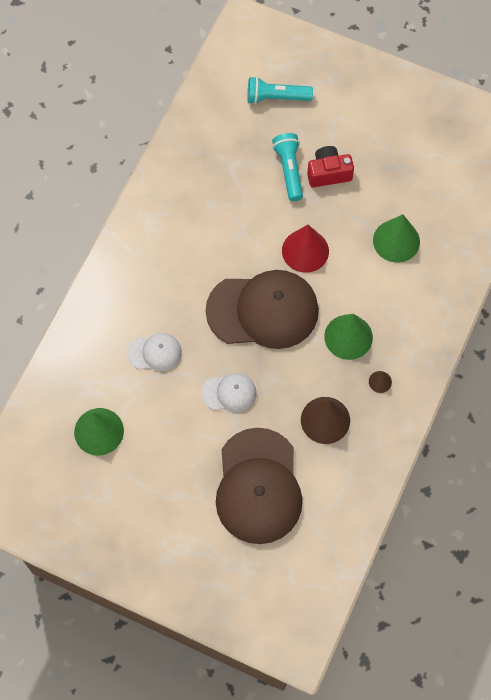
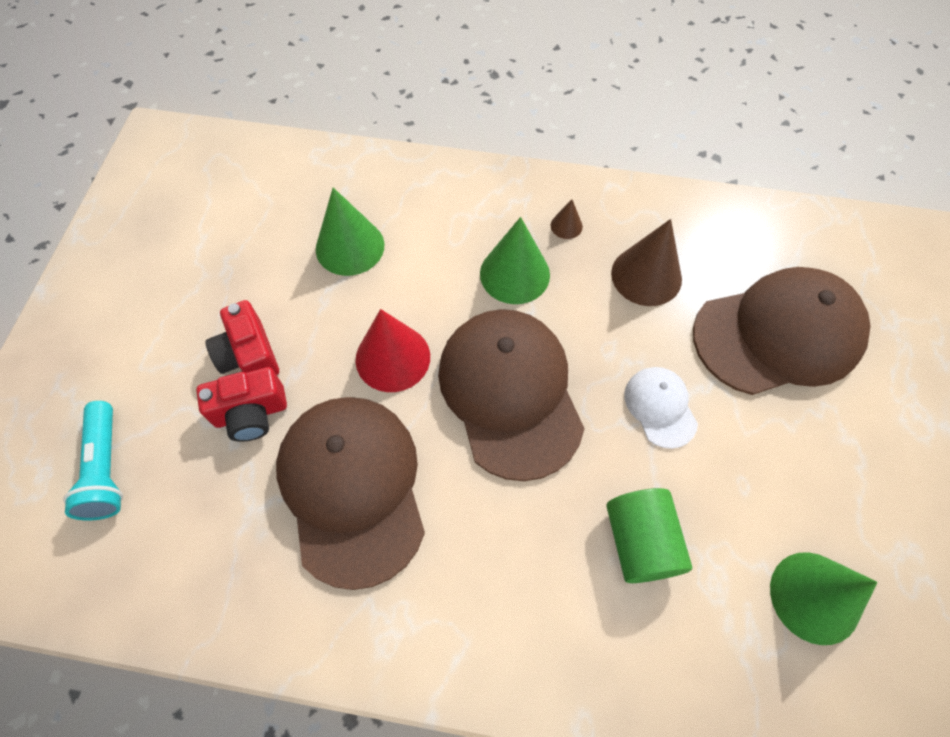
camera: 105 degrees left, 5 degrees down
(155, 353) = (640, 542): white cap -> green cylinder
(229, 215) = (352, 488): none -> brown cap
(289, 170) = (251, 413): turquoise flashlight -> red camera

